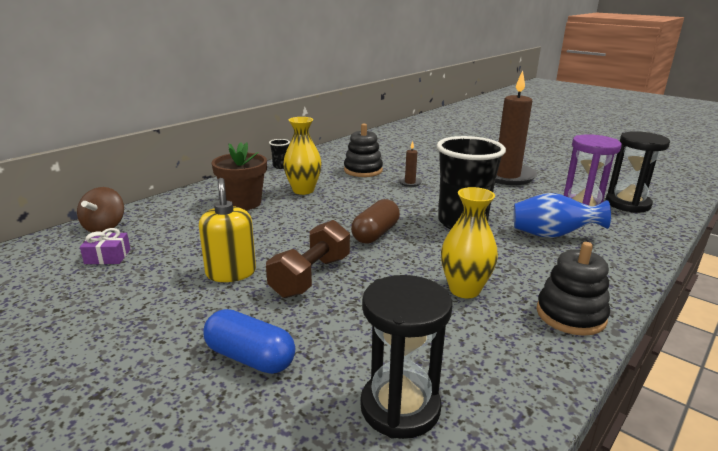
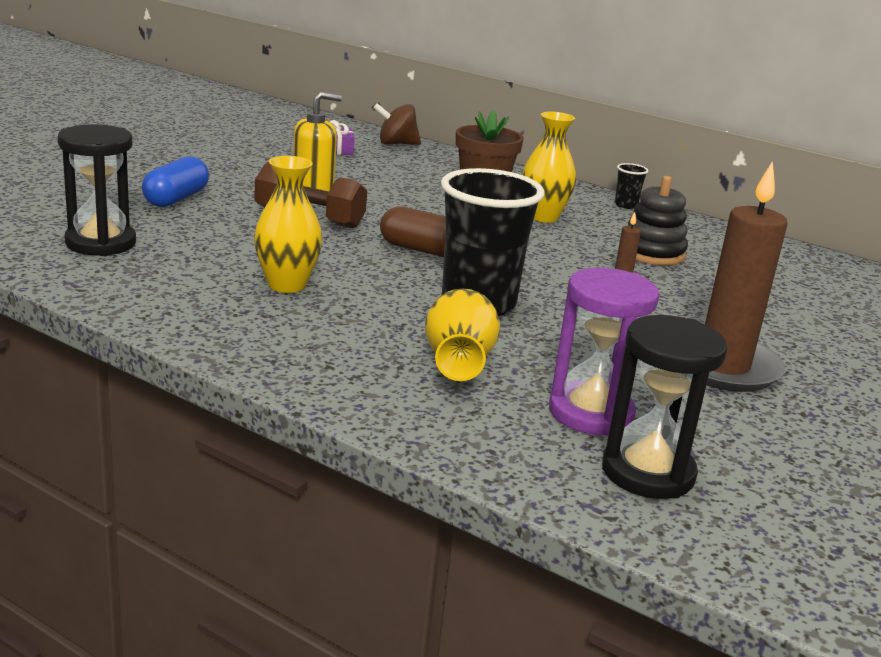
camera: 80 degrees right, 0 degrees up
(552, 235) = (458, 363): blue vase -> yellow vase
(570, 315) = (230, 335): black stacking toy -> none

